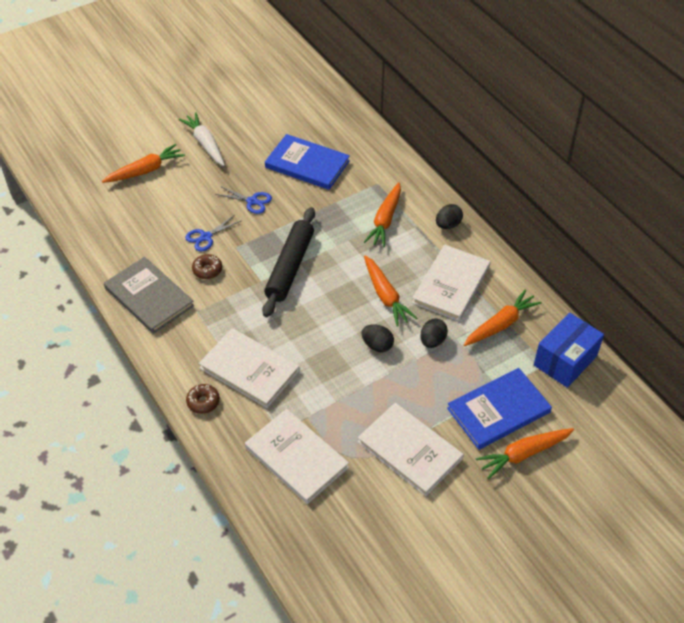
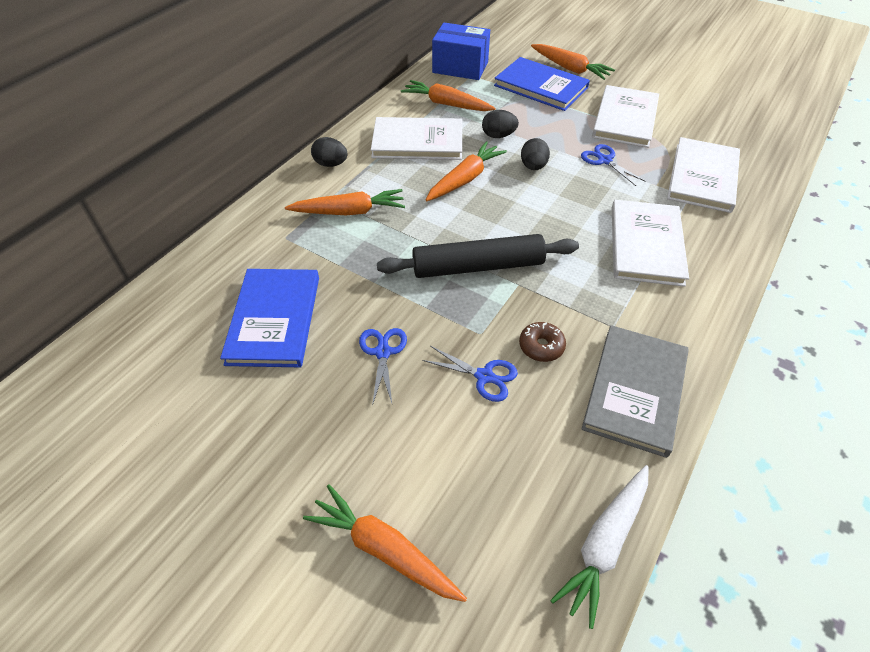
camera: 115 degrees left, 0 degrees up
(203, 402) = (719, 265): brown donut -> none
(205, 144) = (273, 481): white carrot -> white carrot (604, 544)
(358, 399) = (604, 160): none -> blue scissors

